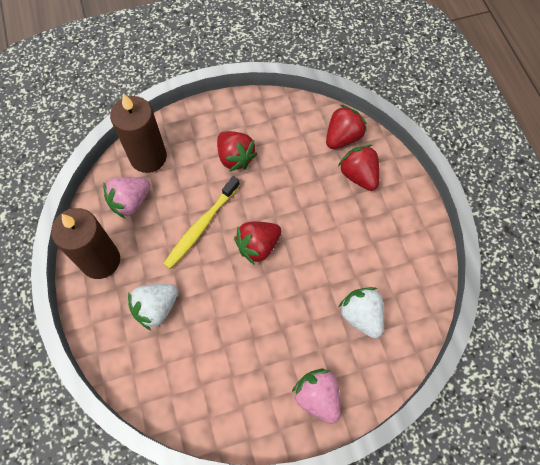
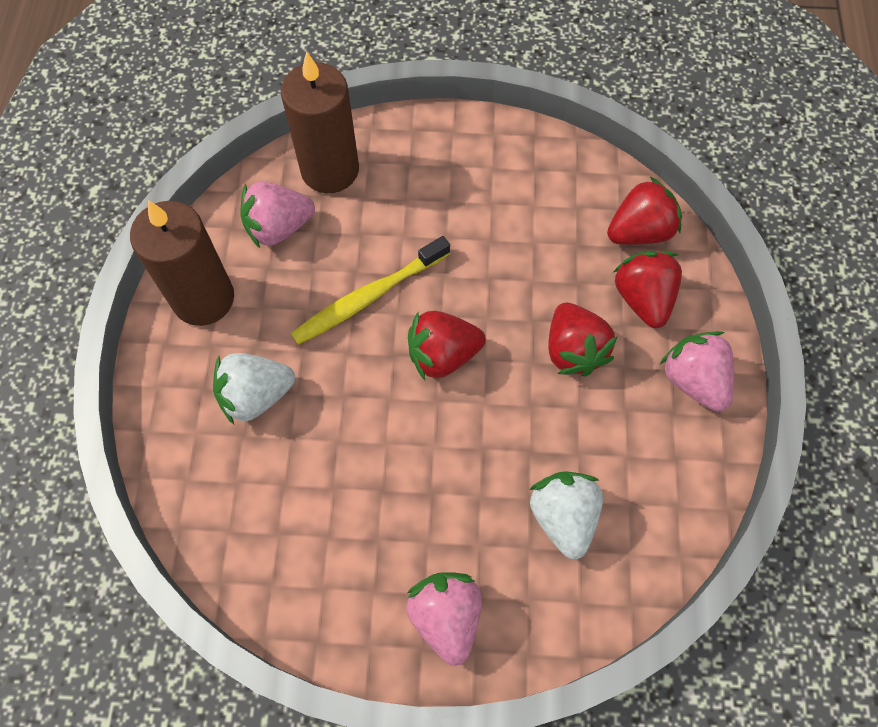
camera: 20 degrees right, 0 degrees up
(235, 157) = (459, 210): red strawberry -> red strawberry (573, 350)
(404, 213) = (694, 380): none -> pink strawberry

